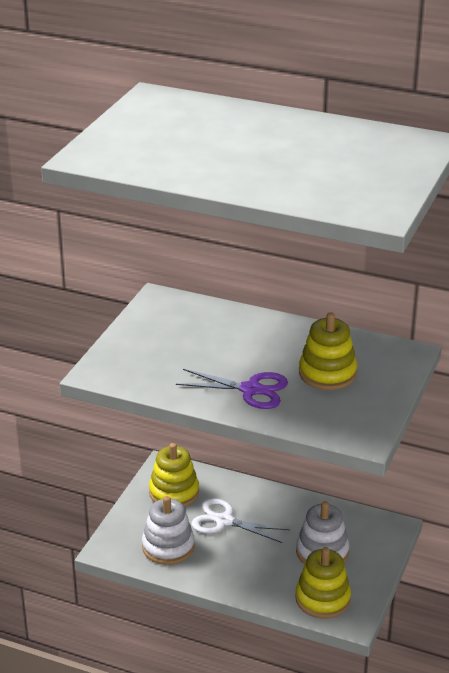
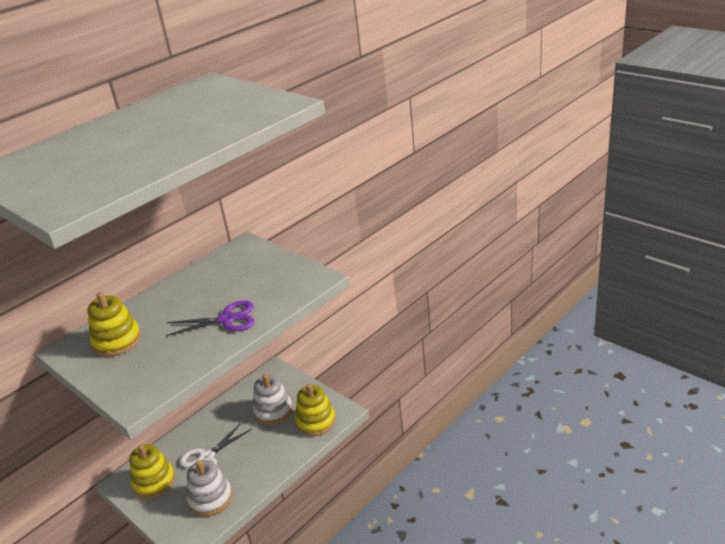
camera: 65 degrees left, 0 degrees up
(250, 390) = (227, 319): purple scissors -> purple scissors turned 45 degrees clockwise
(327, 373) = (237, 281): yellow stacking toy -> yellow stacking toy (117, 341)

